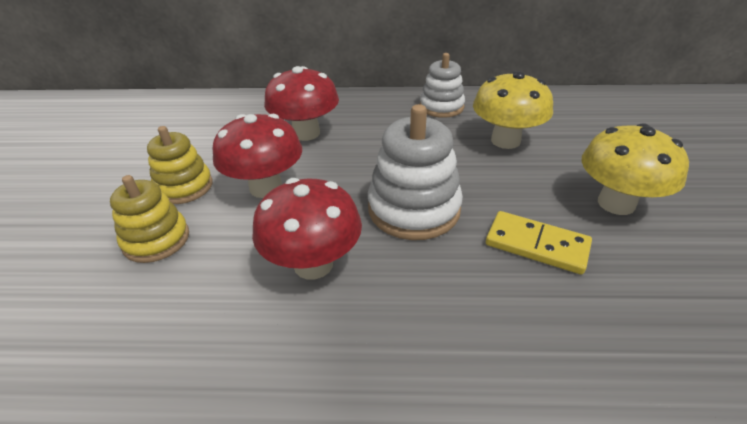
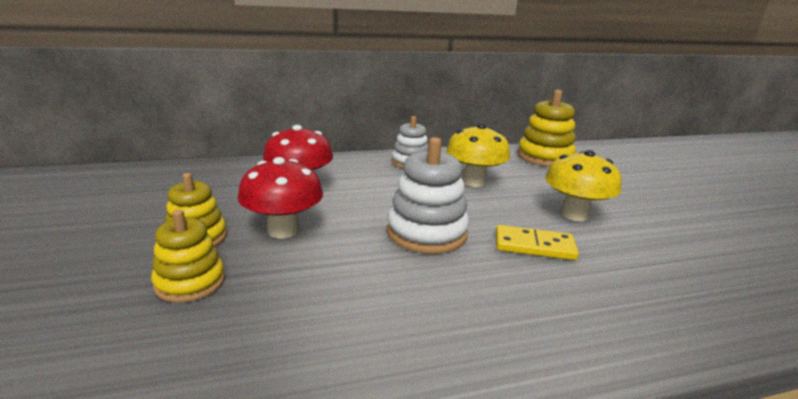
camera: 20 degrees left, 15 degrees down
(313, 264) = (361, 281): red mushroom -> none
(619, 109) = (544, 157): none -> yellow stacking toy

